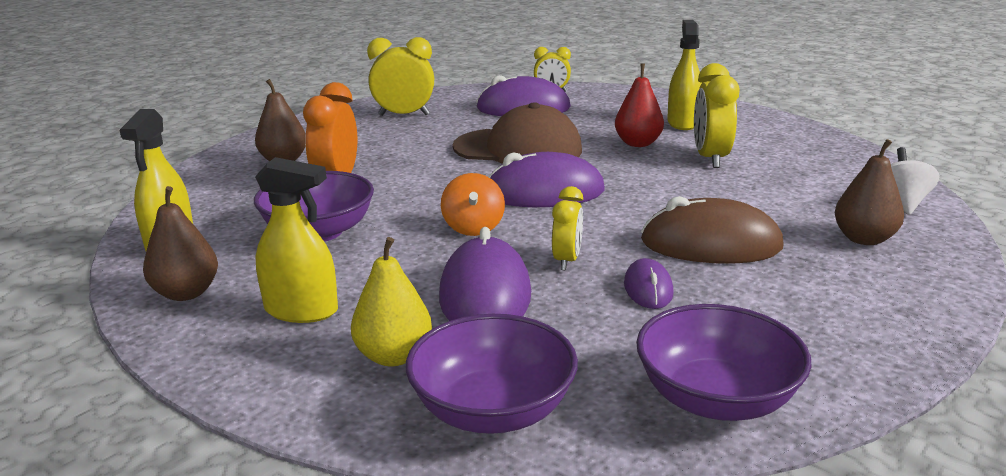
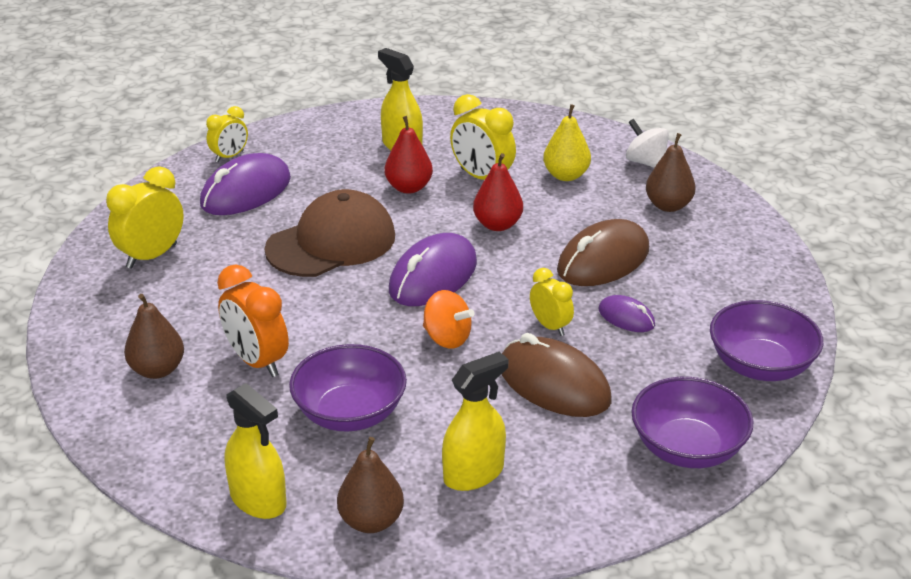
camera: 50 degrees left, 10 degrees up
(394, 356) = (585, 458): yellow pear -> yellow pear (566, 175)
(485, 295) = (554, 384): purple mouse -> brown mouse
(662, 187) = (497, 225): none -> red pear

